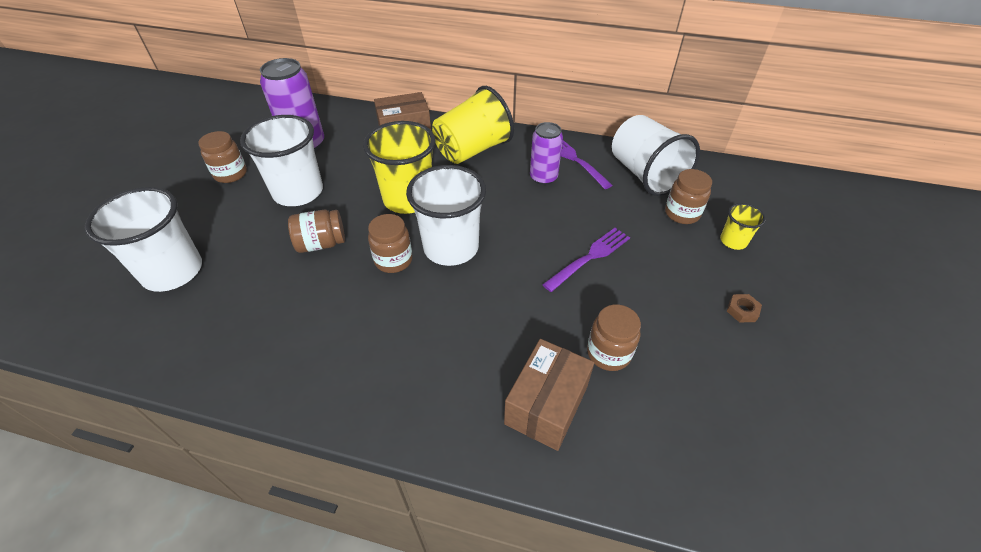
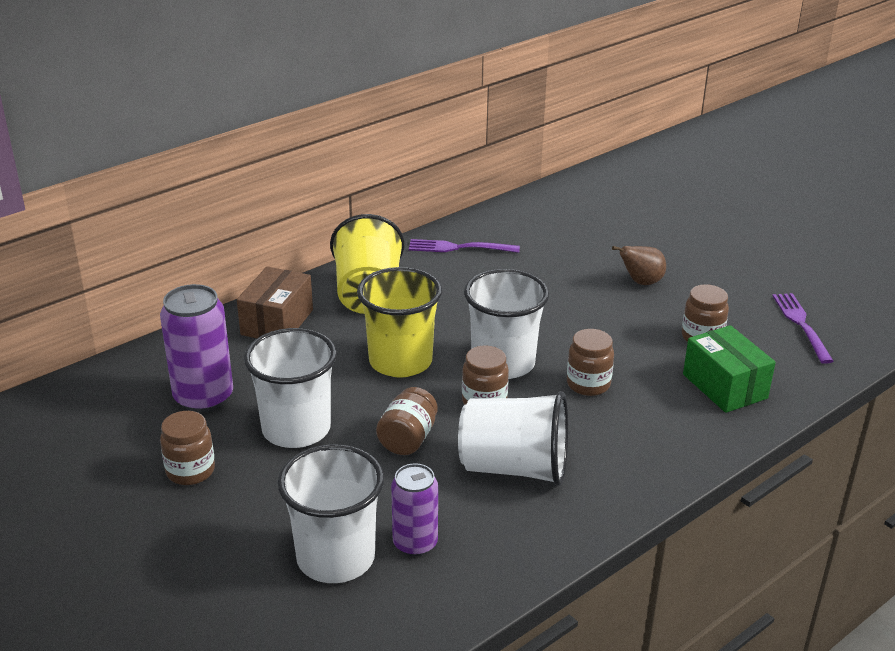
camera: 55 degrees left, 15 degrees down
(543, 177) = (463, 275): purple can -> purple can (415, 543)
(546, 405) = (724, 386): brown box -> green box
(589, 257) = (594, 299): purple fork -> purple fork (801, 325)
(645, 175) = (523, 225): white cup -> white cup (514, 468)
(648, 274) = (641, 282): none -> brown pear
(682, 213) = (591, 234): brown jar -> brown jar (588, 384)
(733, 241) = (645, 230): yellow cup -> none
(742, 311) = (716, 263): brown nut -> none

